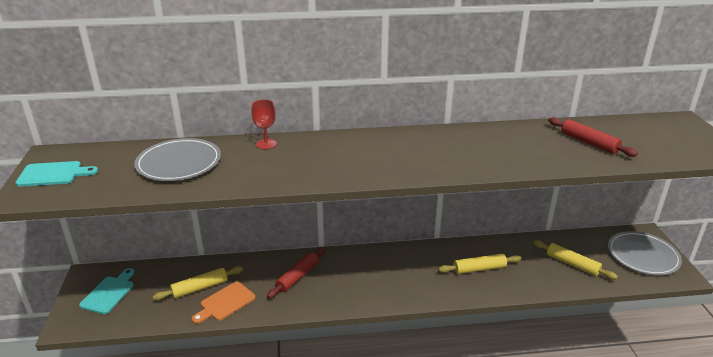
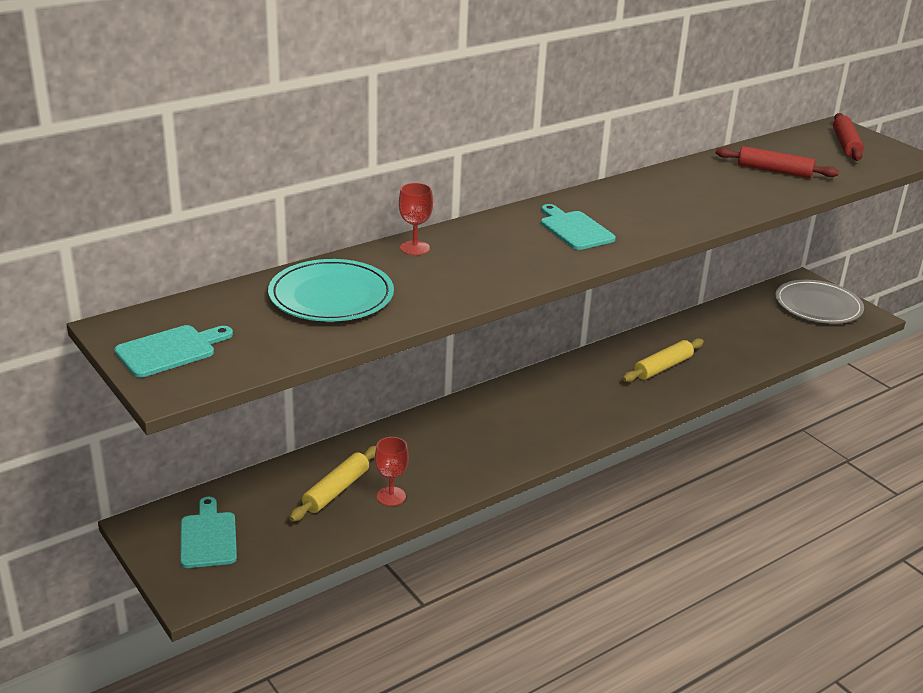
camera: 30 degrees left, 0 degrees up
(179, 163) = (331, 296): grey plate -> turquoise plate
(225, 302) = (391, 496): orange cutting board -> red goblet
(298, 276) = (455, 438): red rolling pin -> red rolling pin (845, 144)
(384, 154) = (574, 229): none -> turquoise cutting board
(572, 264) = (756, 334): yellow rolling pin -> none

